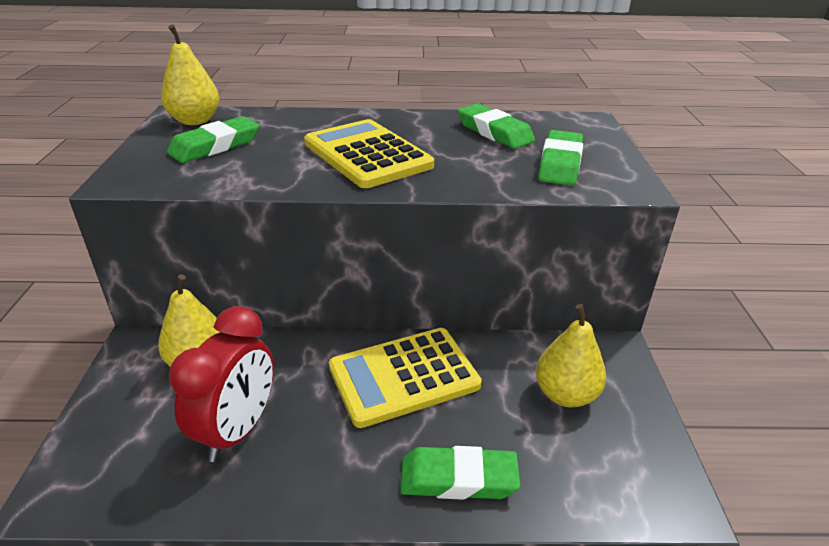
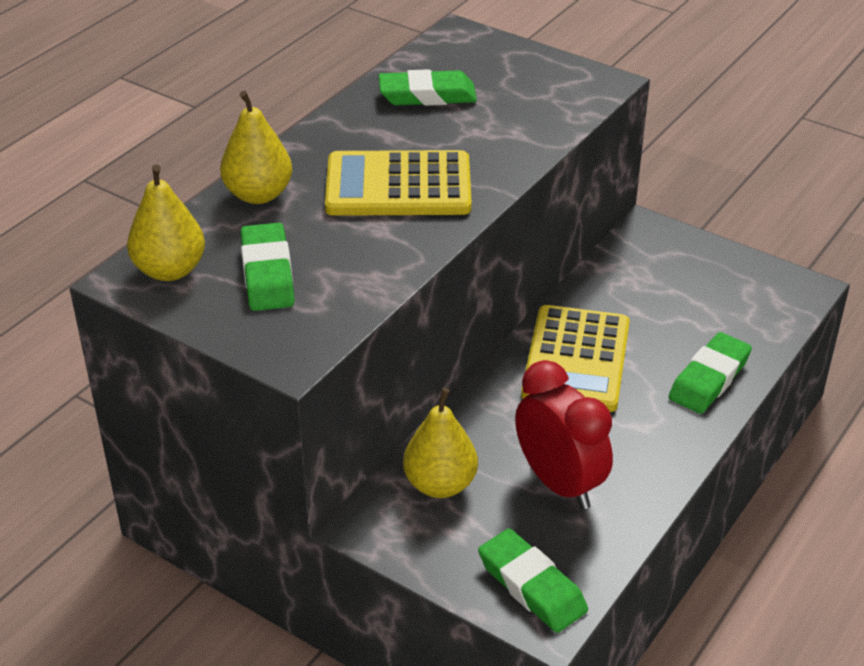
camera: 55 degrees left, 5 degrees up
(560, 164) = (529, 93): green eraser -> green eraser (532, 586)
(565, 394) = (671, 283): yellow pear -> yellow pear (258, 194)

